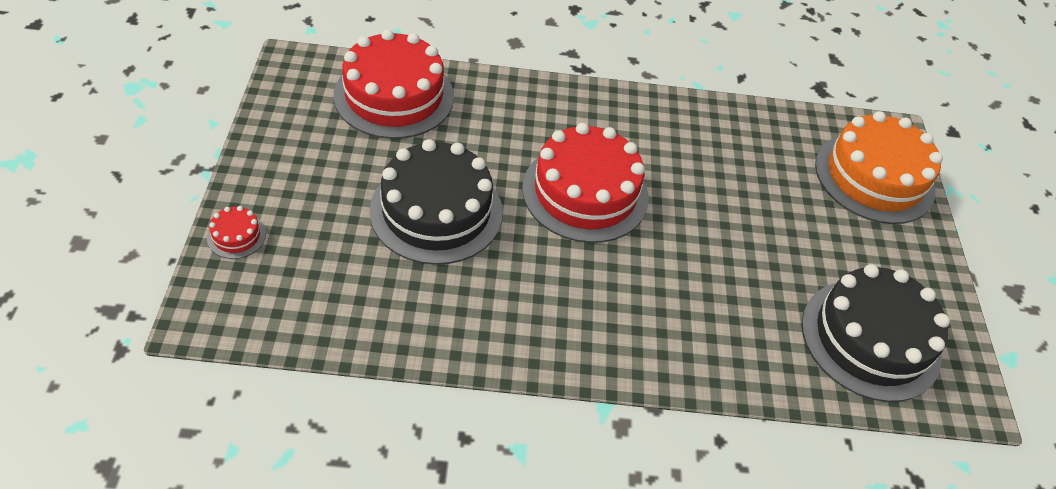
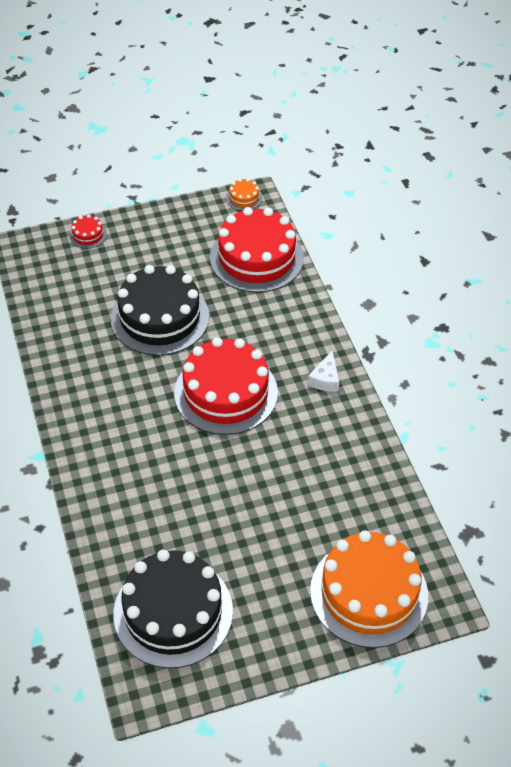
camera: 75 degrees right, 0 degrees up
(287, 71) = (244, 198): none -> orange cake
(603, 109) = (325, 379): none -> white cheese

